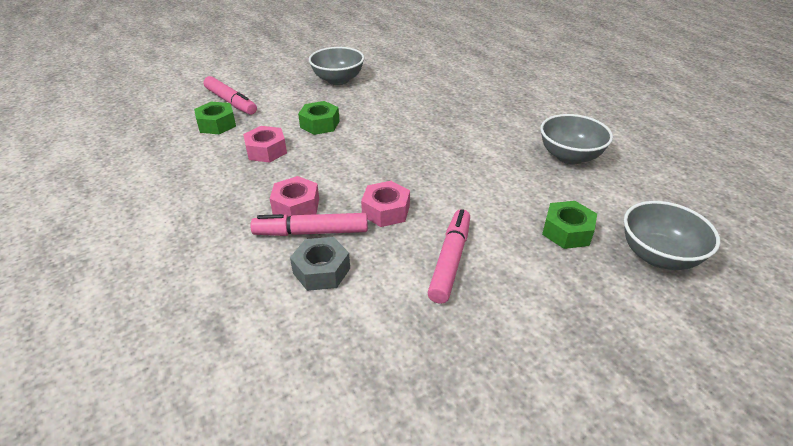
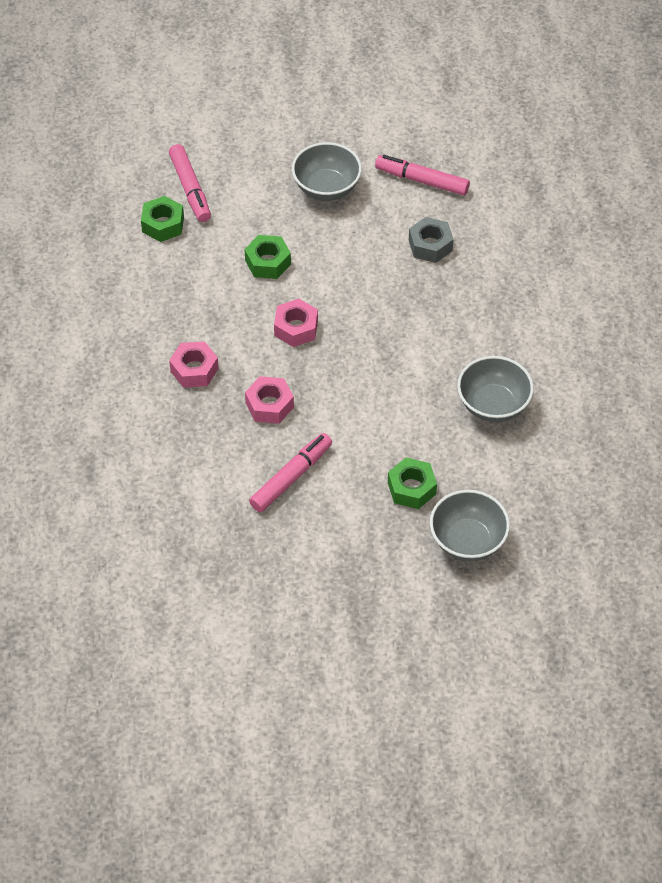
camera: 25 degrees right, 15 degrees up
(266, 151) = (197, 285): pink nut -> pink nut (296, 328)
(311, 232) = (194, 404): pink marker -> pink marker (422, 180)
(321, 270) = (184, 447): grey nut -> grey nut (430, 245)

